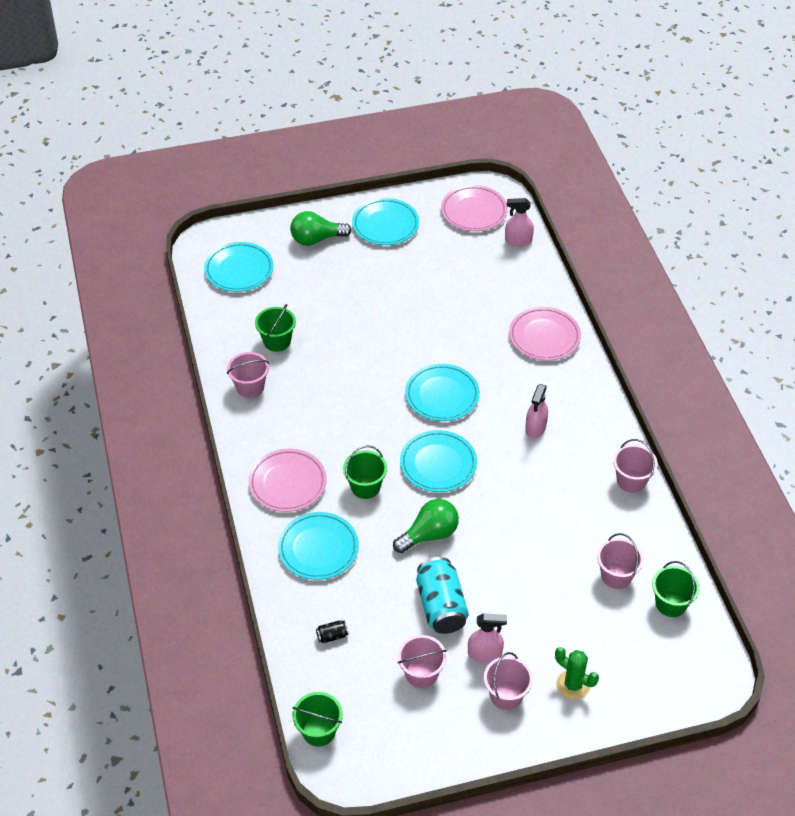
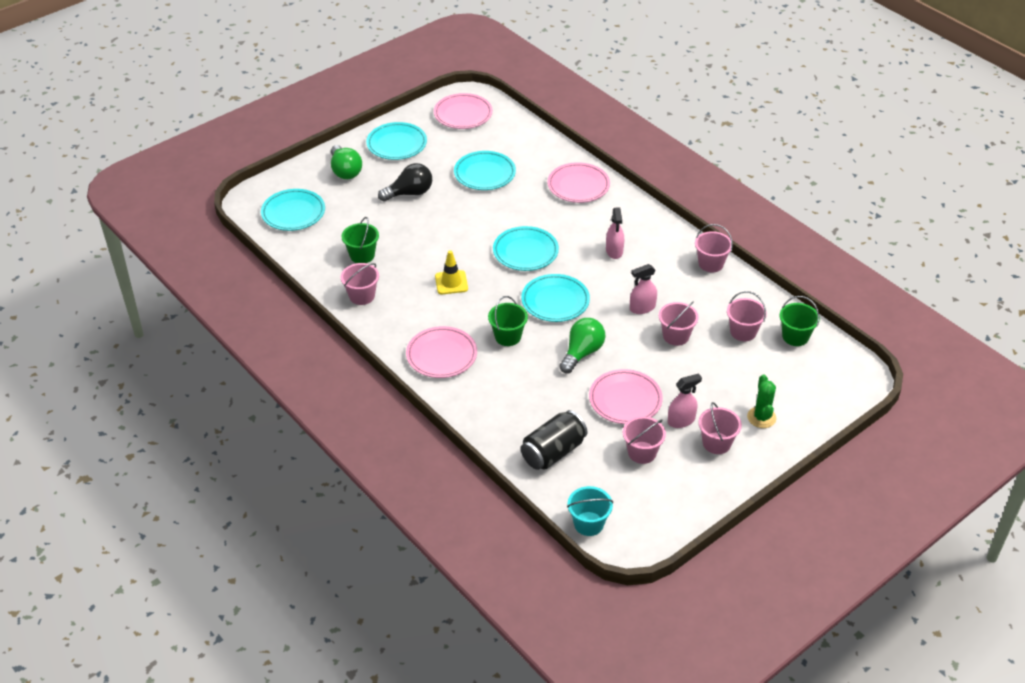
camera: 25 degrees left, 5 degrees down
(316, 239) = (345, 171): green light bulb -> green light bulb turned 75 degrees counterclockwise
(318, 548) = (499, 394): turquoise plate -> turquoise plate (484, 174)
(319, 731) = (588, 524): green bucket -> turquoise bucket
(332, 636) = (553, 452): black can -> black can, size x2.35
(346, 404) = (451, 282): none -> yellow traffic cone
(365, 286) = (409, 193): none -> black light bulb
(441, 606) = (625, 400): turquoise can -> pink plate
(518, 241) = (512, 125): pink spray bottle -> pink spray bottle (642, 308)
(540, 553) = (676, 336): none -> pink bucket
(573, 685) = (761, 417): green cactus -> green cactus turned 75 degrees clockwise

